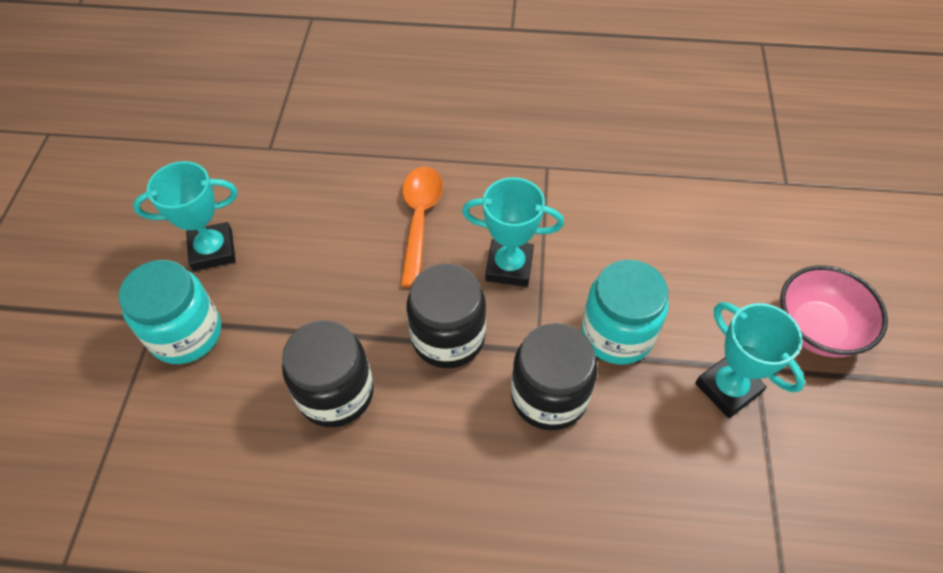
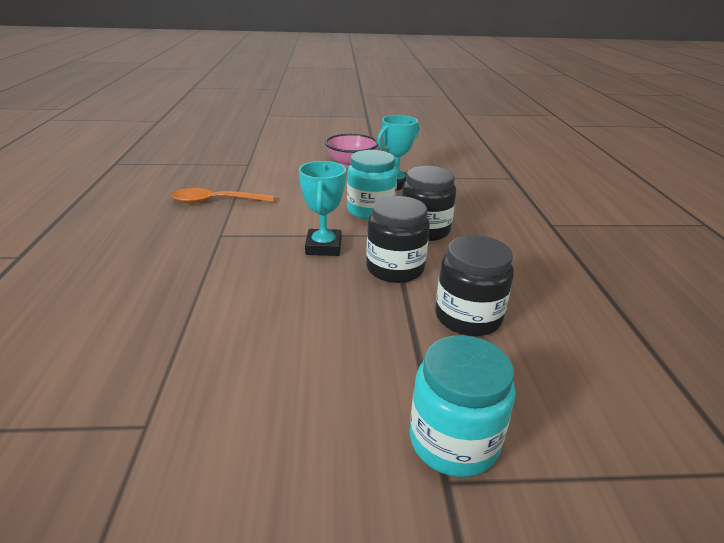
camera: 100 degrees left, 25 degrees down
(213, 250) = (328, 446): turquoise trophy -> none
(419, 219) = (276, 291): orange spoon -> orange spoon (216, 201)

